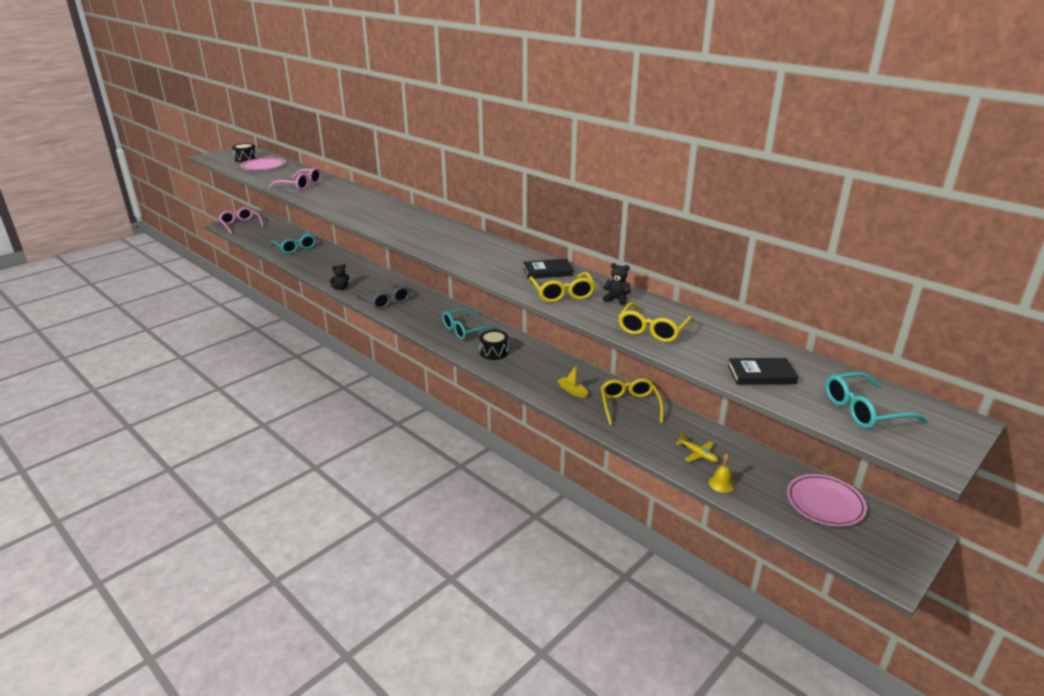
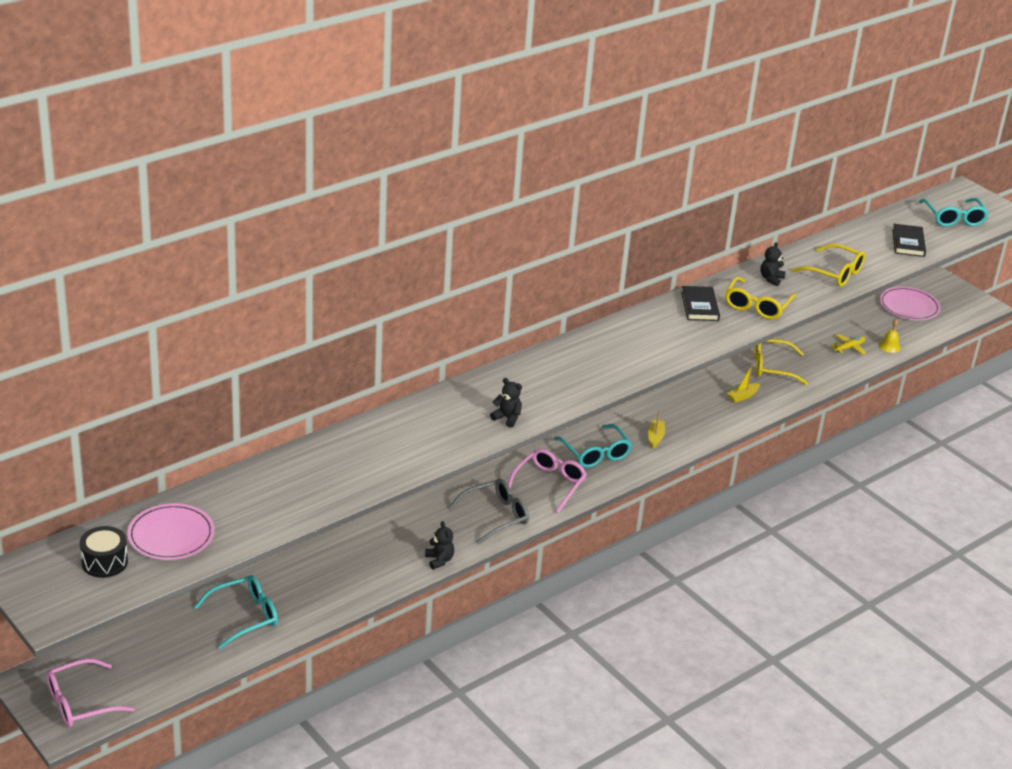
camera: 85 degrees left, 5 degrees up
(300, 185) = (314, 486): pink glasses -> pink glasses (549, 484)
(371, 220) = (507, 418): none -> black teddy bear
(494, 352) = (655, 437): black drum -> yellow boat
(562, 294) = (757, 306): yellow glasses -> yellow glasses turned 120 degrees clockwise

